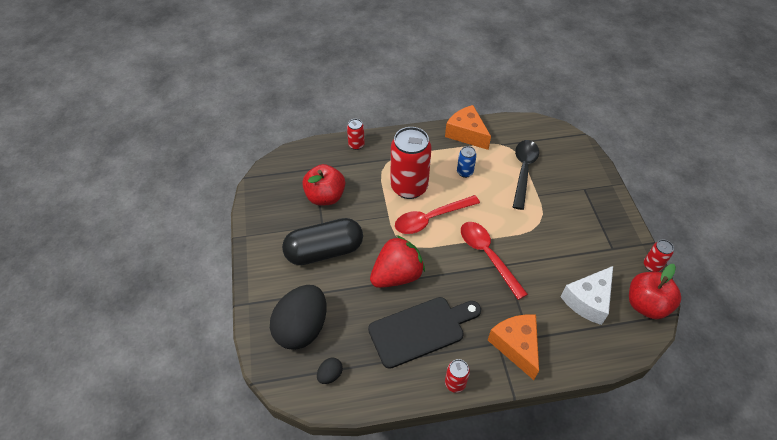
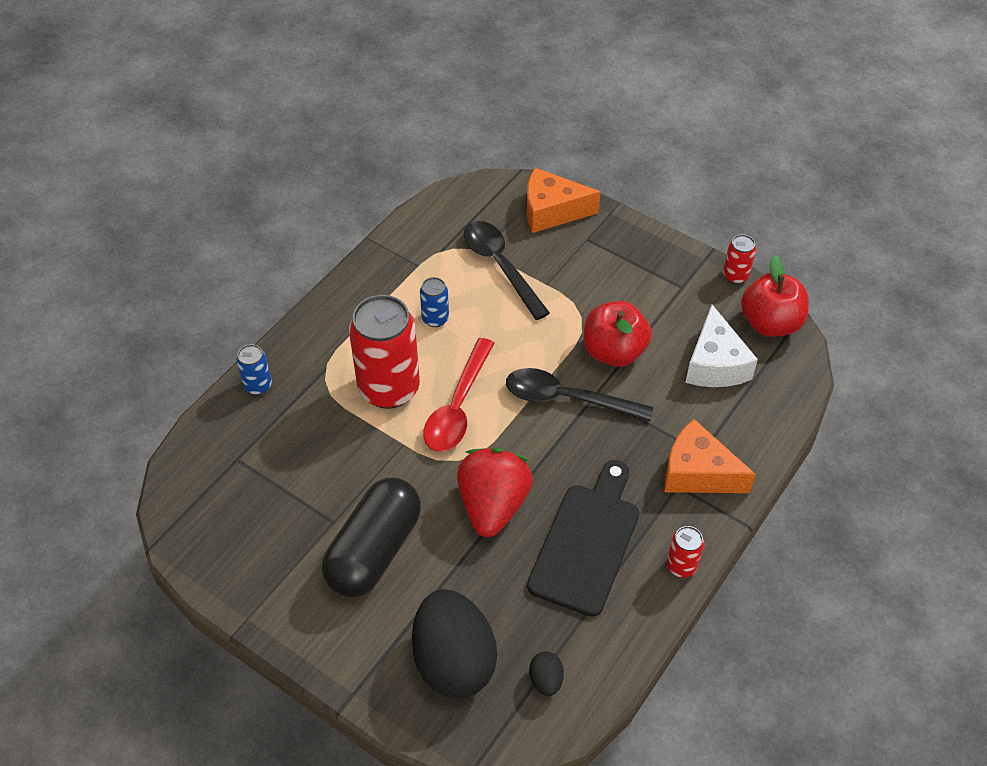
camera: 45 degrees left, 0 degrees up
(325, 197) = (295, 484): red apple -> red apple (614, 351)
(356, 145) = (258, 386): red can -> blue can
(466, 134) = (384, 267): orange cheese -> orange cheese (552, 211)
(487, 255) = (566, 398): red spoon -> black spoon

